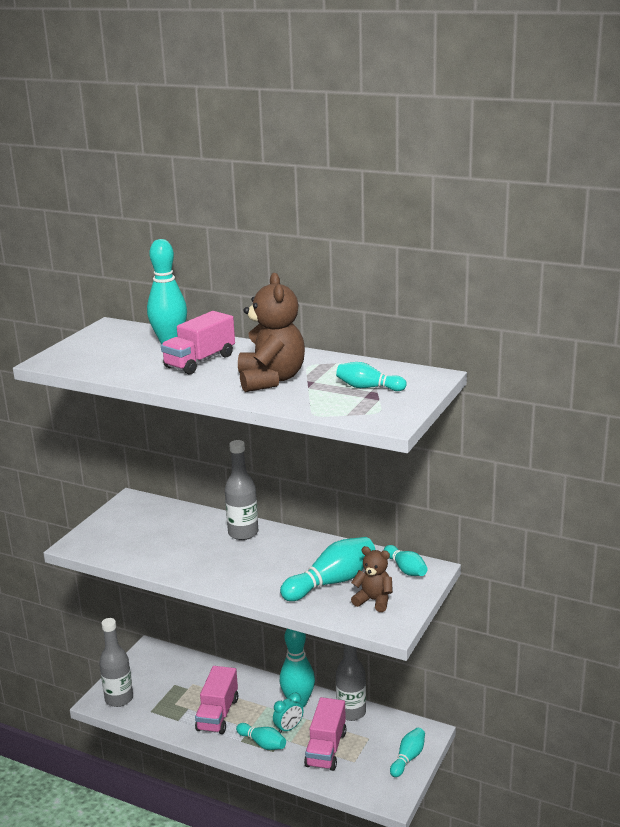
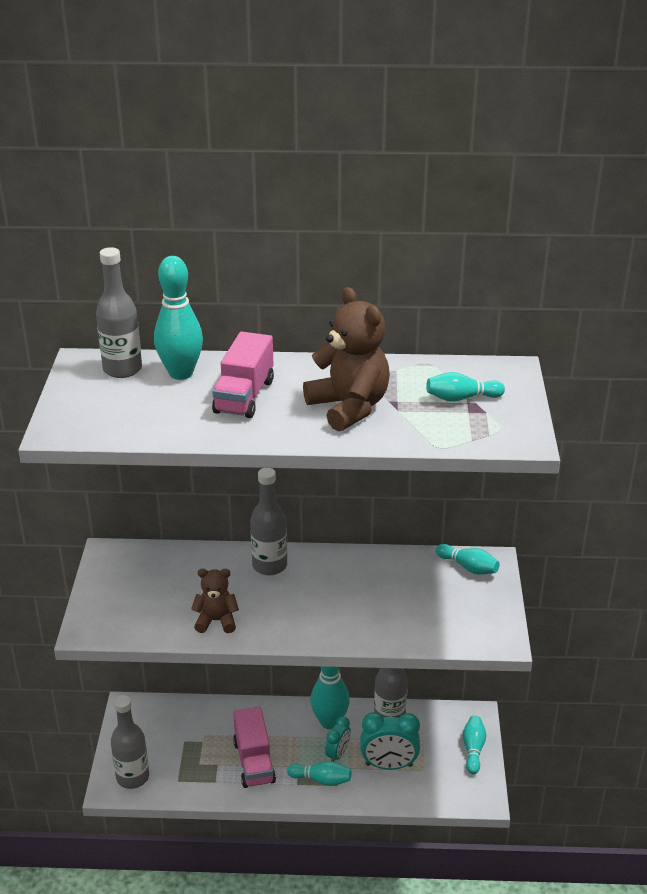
camera: 25 degrees left, 10 degrees up
(132, 334) = (122, 369): none -> grey bottle
(326, 749) = (389, 765): pink truck -> turquoise clock
(331, 582) = (406, 602): turquoise bowling pin -> none
(374, 600) = (463, 613): brown teddy bear -> brown teddy bear (216, 621)

